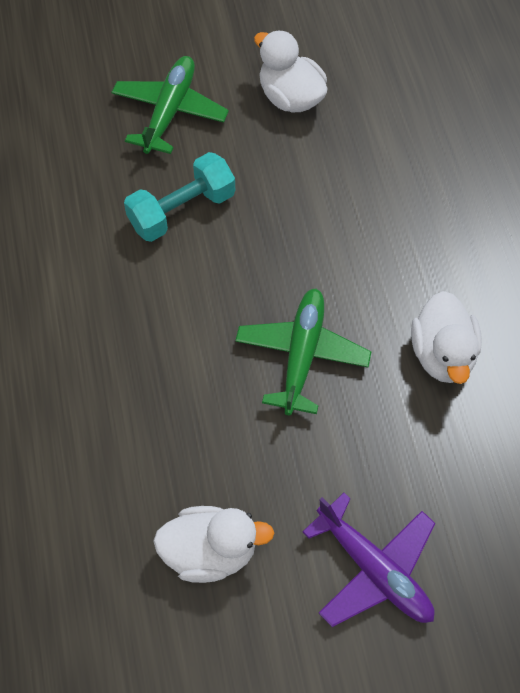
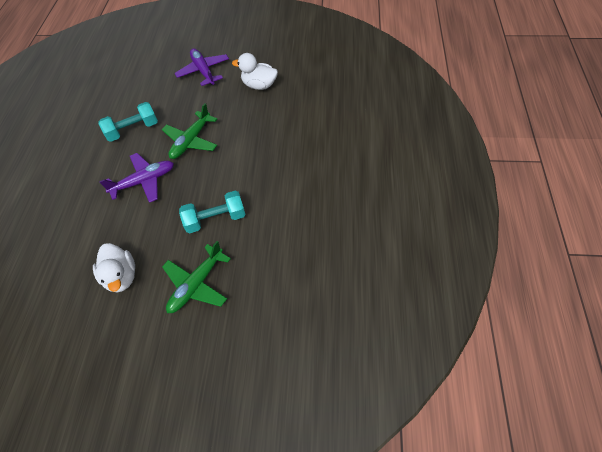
camera: 160 degrees left, 5 degrees down
(347, 248) = (144, 181): none -> purple plane
(442, 354) = (133, 130): white duck -> turquoise dumbbell

